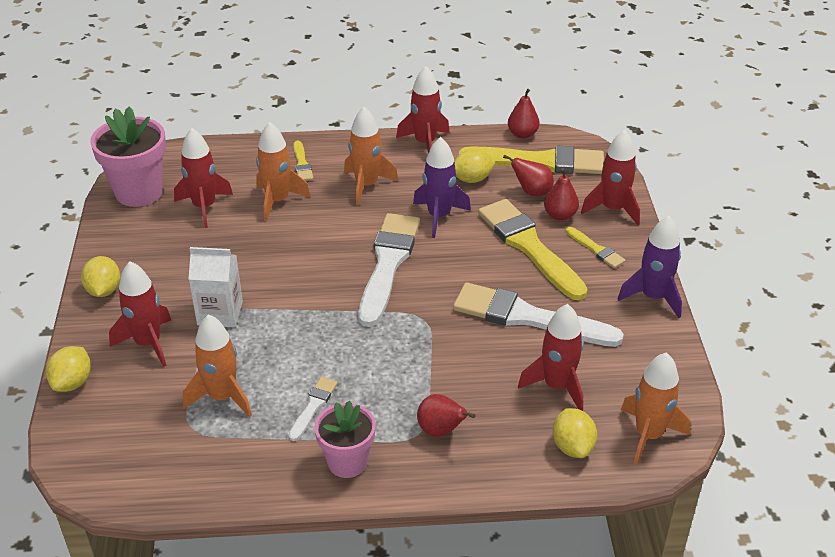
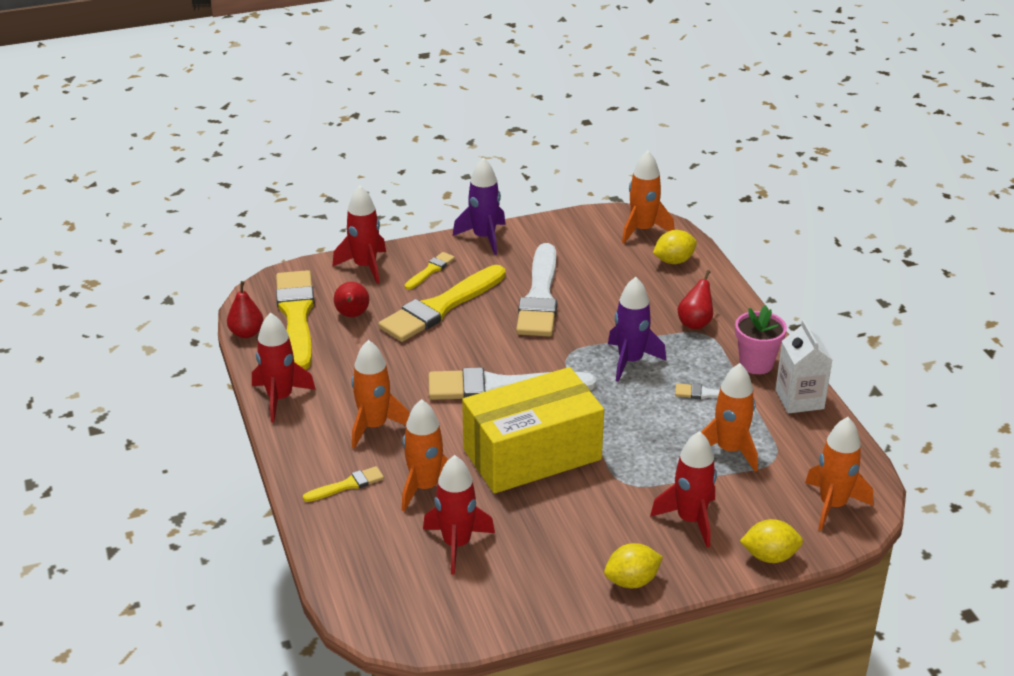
camera: 105 degrees left, 5 degrees down
(104, 450) = (832, 505): none -> orange rocket
(139, 192) = (447, 613): pink flower pot -> none
(220, 313) = (624, 482): white carton -> white carton (799, 399)
(286, 265) = (532, 454): none -> yellow box
(439, 216) = (413, 367): purple rocket -> purple rocket (630, 361)
(472, 179) = (341, 356): yellow lemon -> none
(557, 386) = (614, 274): red rocket -> none
(560, 215) = (385, 295): red pear -> none

